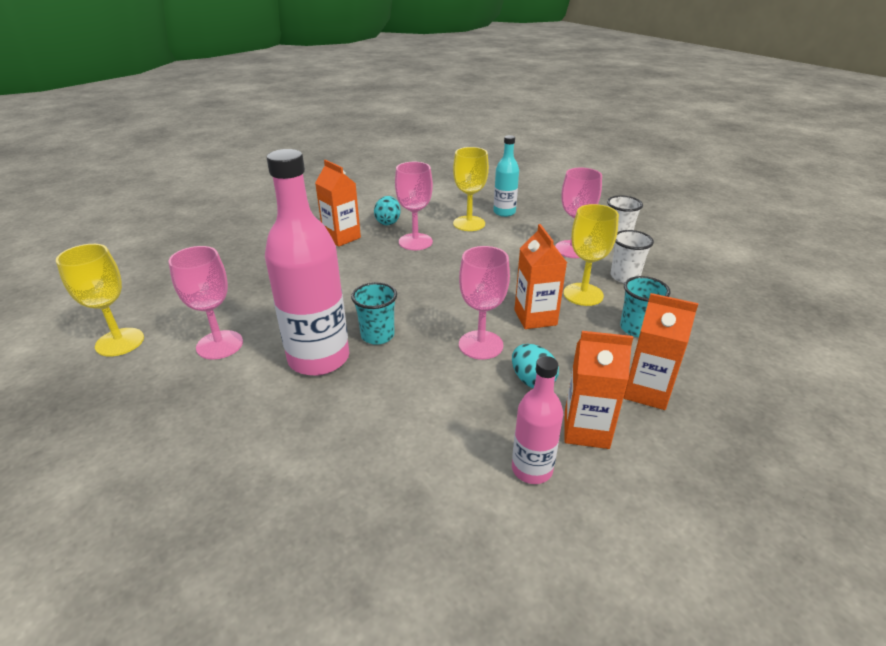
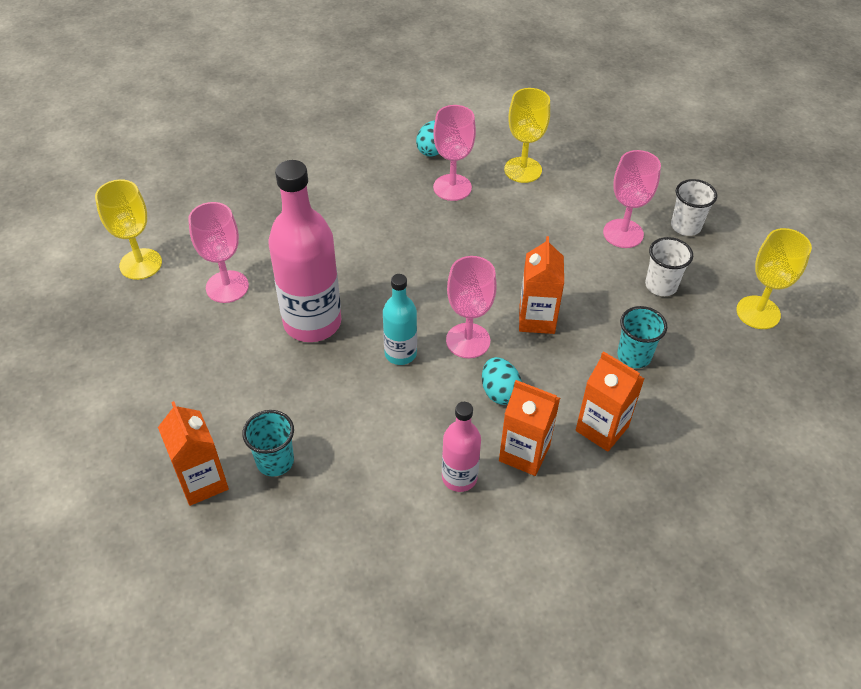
camera: 15 degrees right, 15 degrees up
(341, 237) = (374, 165): orange carton -> orange carton (202, 482)
(377, 335) = (373, 308): turquoise cup -> turquoise cup (275, 461)
(504, 212) = (571, 159): turquoise bottle -> turquoise bottle (400, 353)
(583, 294) = (601, 300): yellow goblet -> yellow goblet (758, 312)

